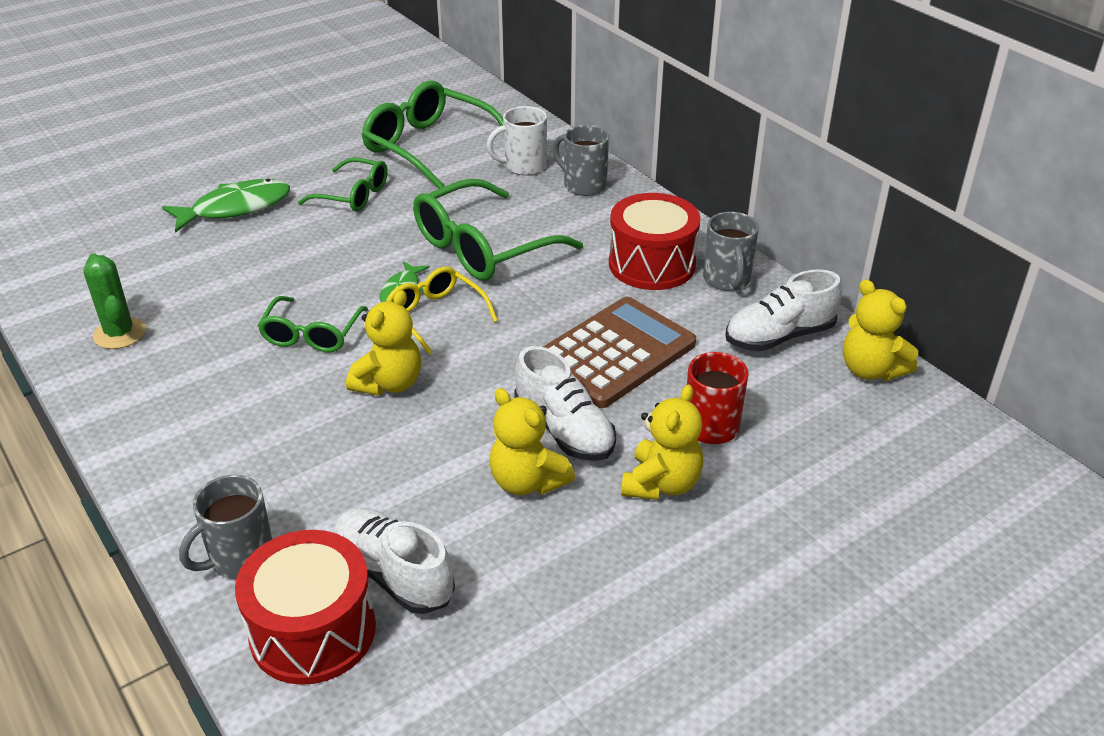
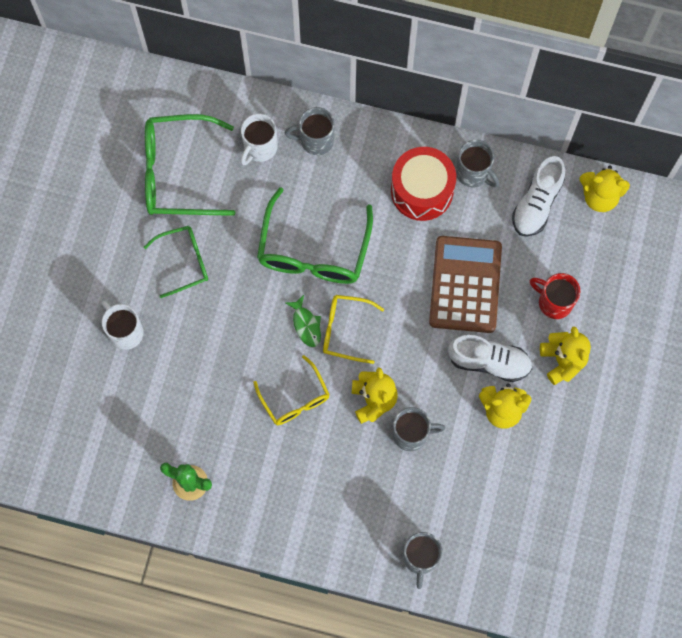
camera: 40 degrees left, 35 degrees up
(235, 208) = (125, 332): green fish -> white mug
(311, 335) = (295, 398): green glasses -> yellow glasses
(313, 631) = (491, 565): red drum -> none
(391, 436) = (411, 434): none -> grey mug
(394, 575) = (495, 510): white shoe -> none

